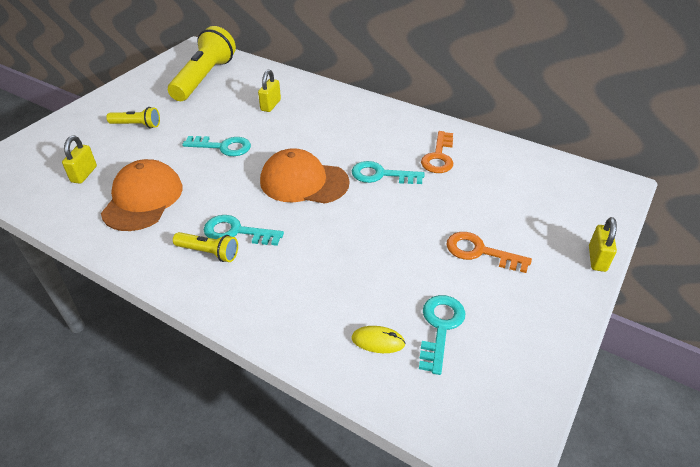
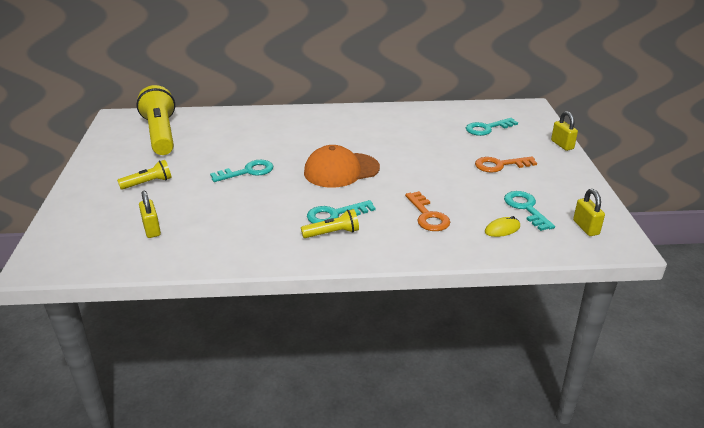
camera: 35 degrees left, 10 degrees down
(143, 199) = (231, 224): orange cap -> none
(270, 105) = (247, 134): yellow padlock -> yellow padlock (586, 227)
(381, 175) = (388, 148): turquoise key -> turquoise key (487, 128)
(438, 157) = (411, 126): orange key -> orange key (428, 216)

